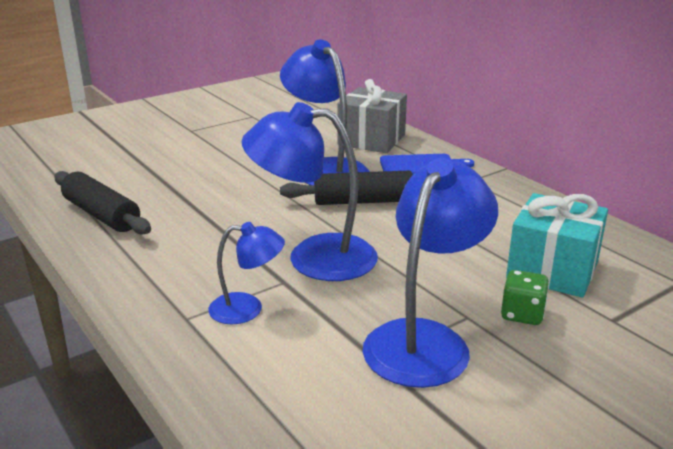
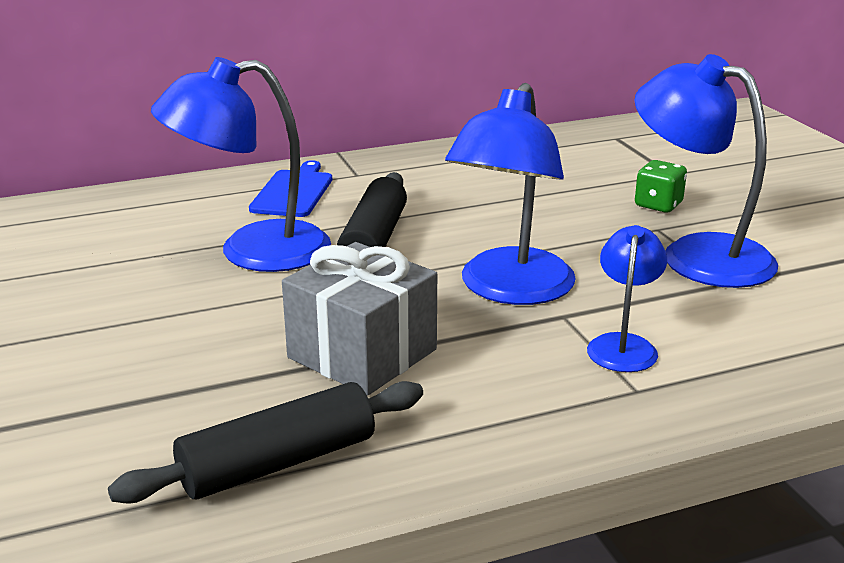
camera: 75 degrees left, 0 degrees up
(371, 140) = (177, 208): grey gift -> grey gift (362, 353)
(552, 270) = (581, 177): turquoise gift -> none

